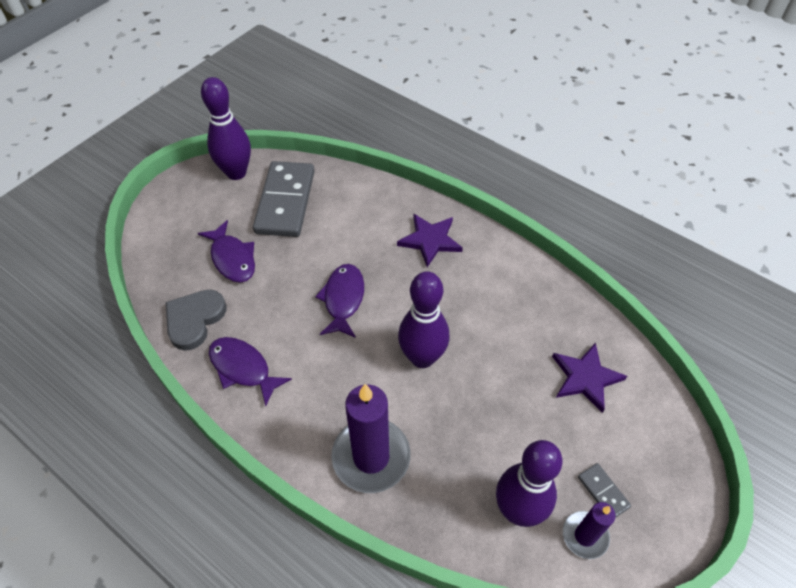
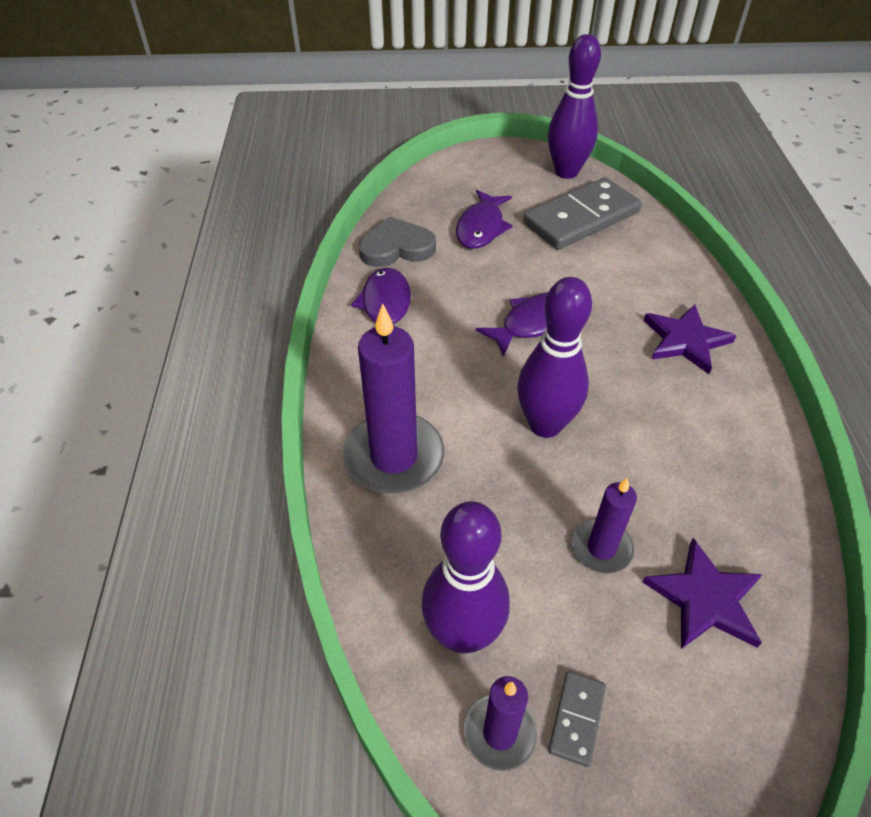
camera: 50 degrees right, 5 degrees down
(522, 399) = (601, 548): none -> purple candle

